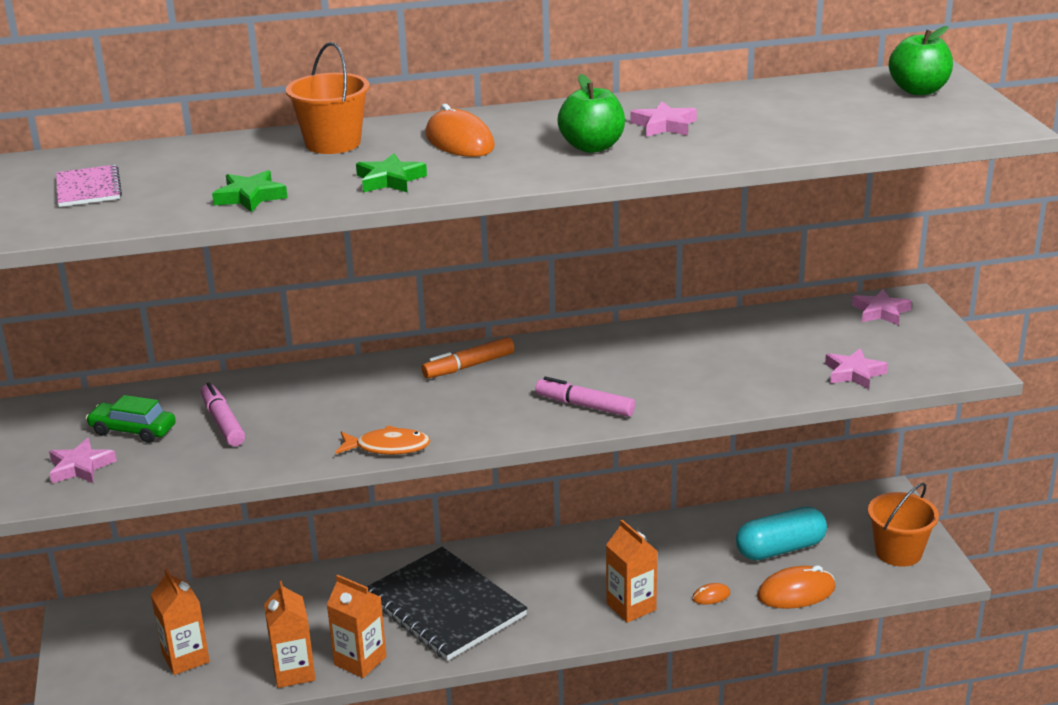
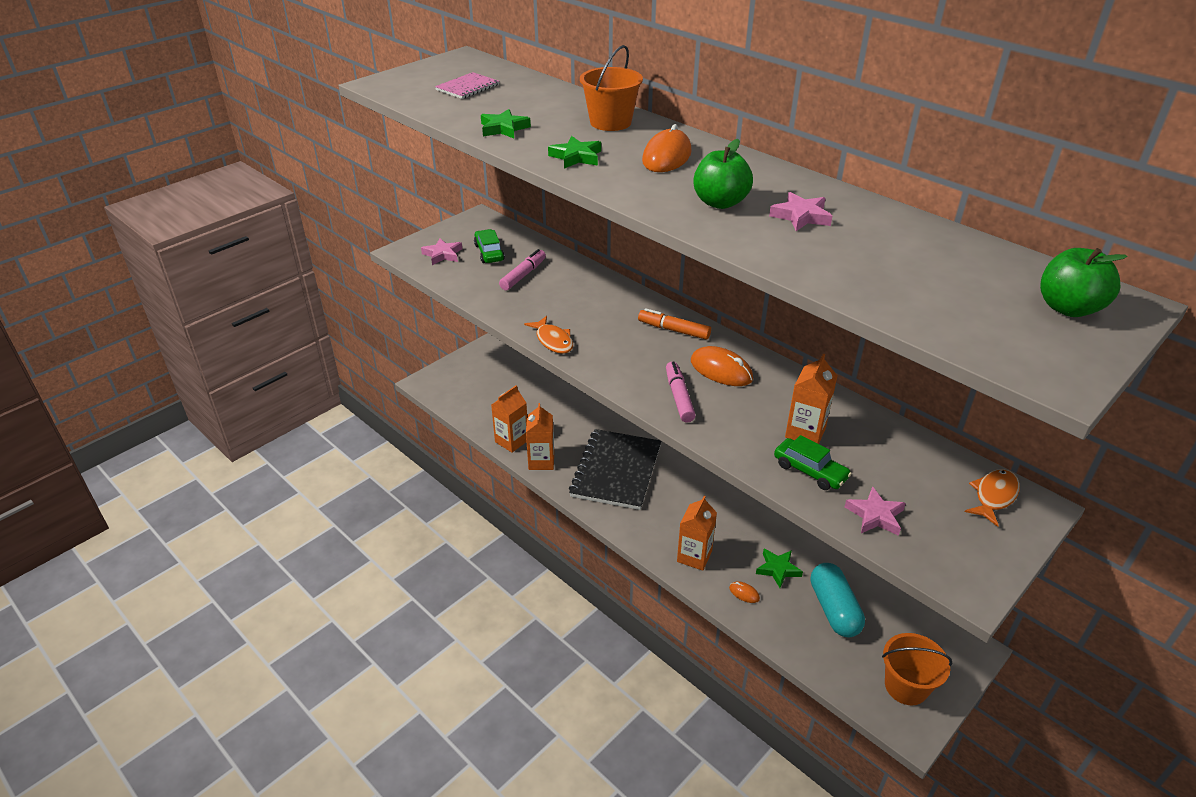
camera: 55 degrees right, 10 degrees up
(185, 658) = (490, 397): orange carton -> orange carton (805, 432)
(700, 559) = (778, 569): none -> green star
(768, 380) = (810, 471): none -> green car
(780, 549) = (834, 609): turquoise capsule -> turquoise capsule turned 45 degrees clockwise
(796, 592) = (794, 640): orange mouse -> orange mouse (721, 370)
(880, 312) = (994, 496): pink star -> orange fish

